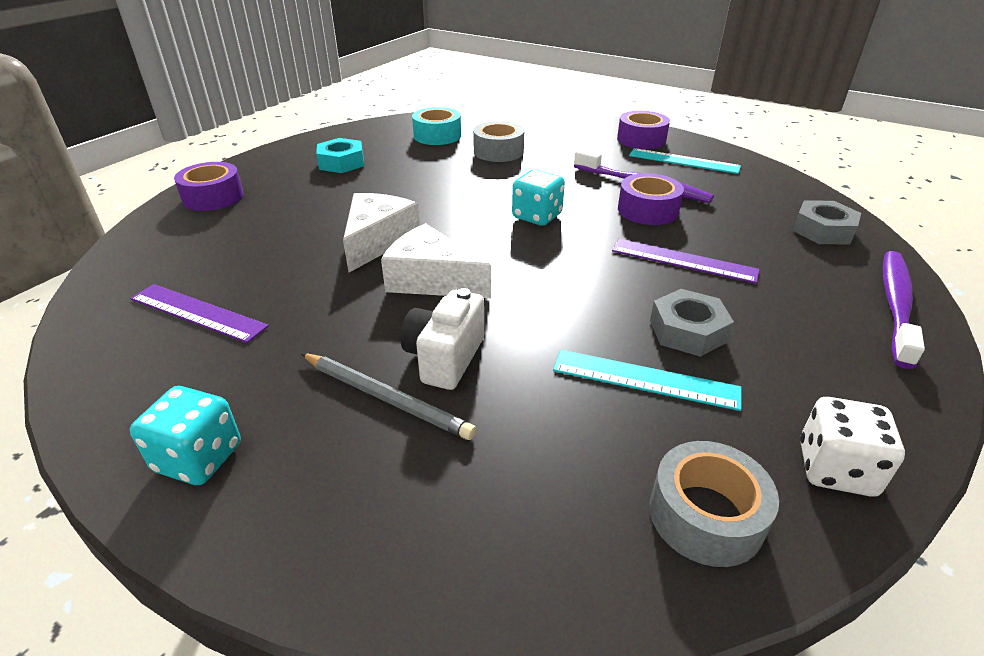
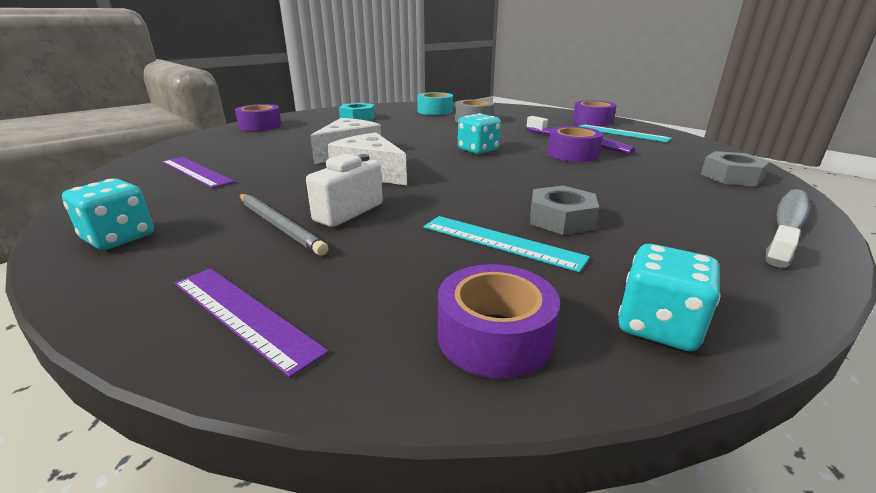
camera: 15 degrees right, 10 degrees down
(683, 261) = (585, 181): purple ruler -> purple ruler (243, 315)
(705, 515) = (494, 336): grey tape -> purple tape
(835, 469) = (658, 326): white dice -> turquoise dice
(895, 305) = (787, 226): purple toothbrush -> grey toothbrush

